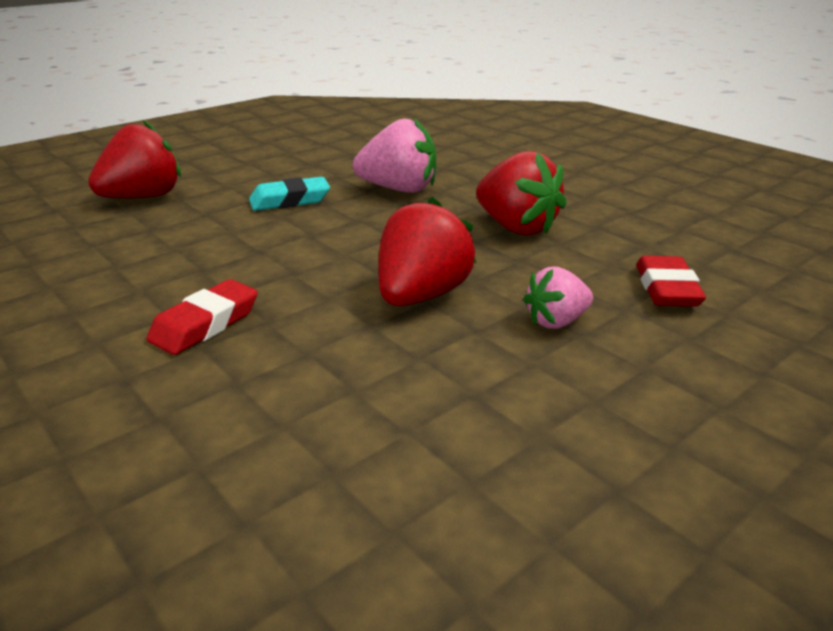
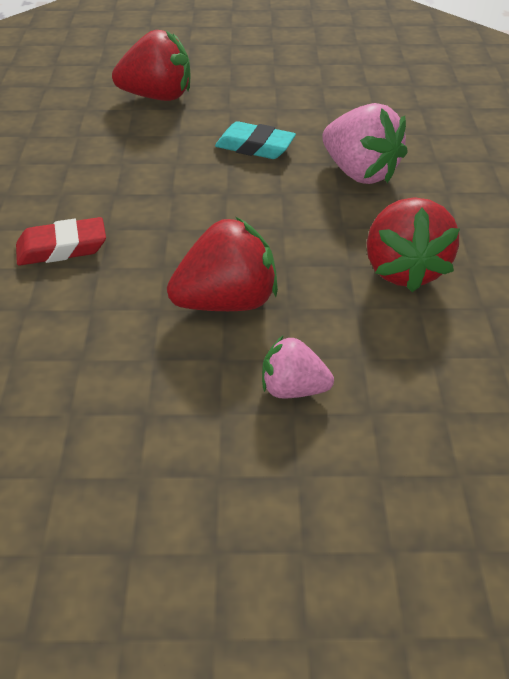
camera: 40 degrees right, 15 degrees up
(667, 289) = (441, 415): red eraser -> none

